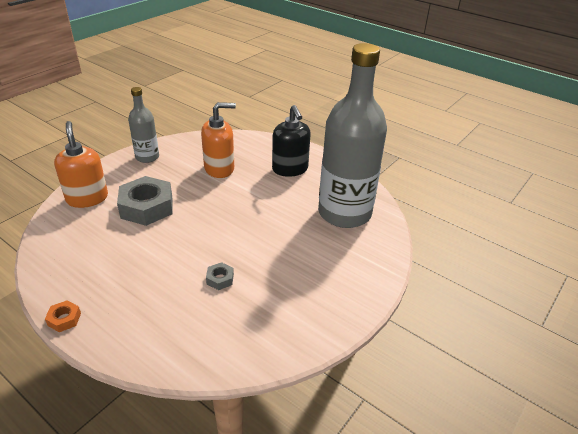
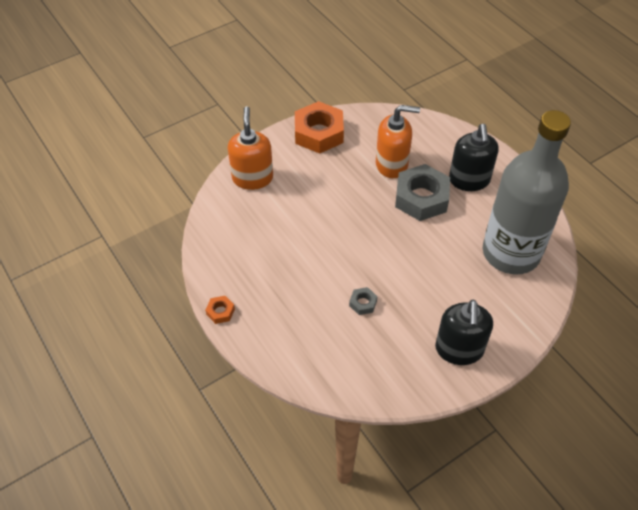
camera: 20 degrees right, 15 degrees up
(147, 157) = (319, 133): grey bottle -> orange nut
(147, 207) = (308, 201): grey nut -> grey nut (421, 198)
(326, 298) = (459, 349): none -> black soap dispenser

